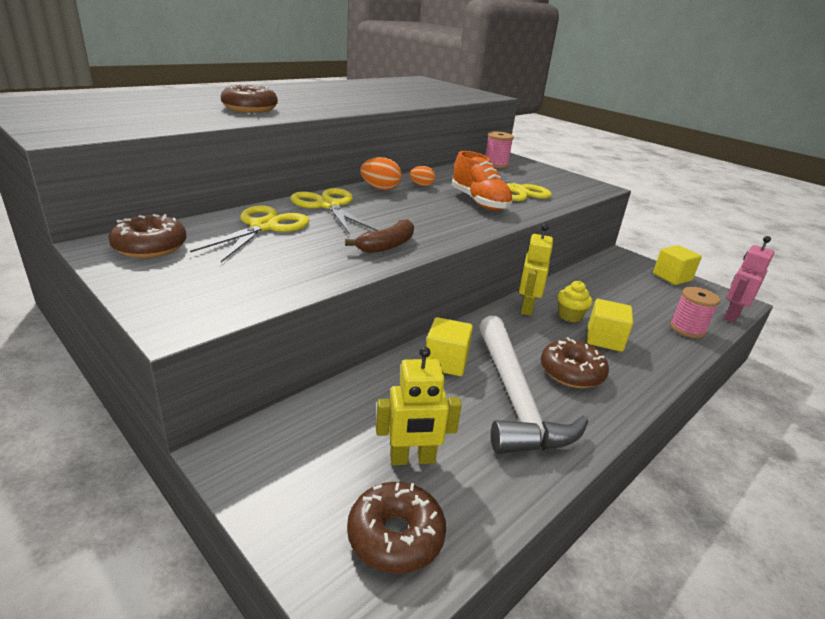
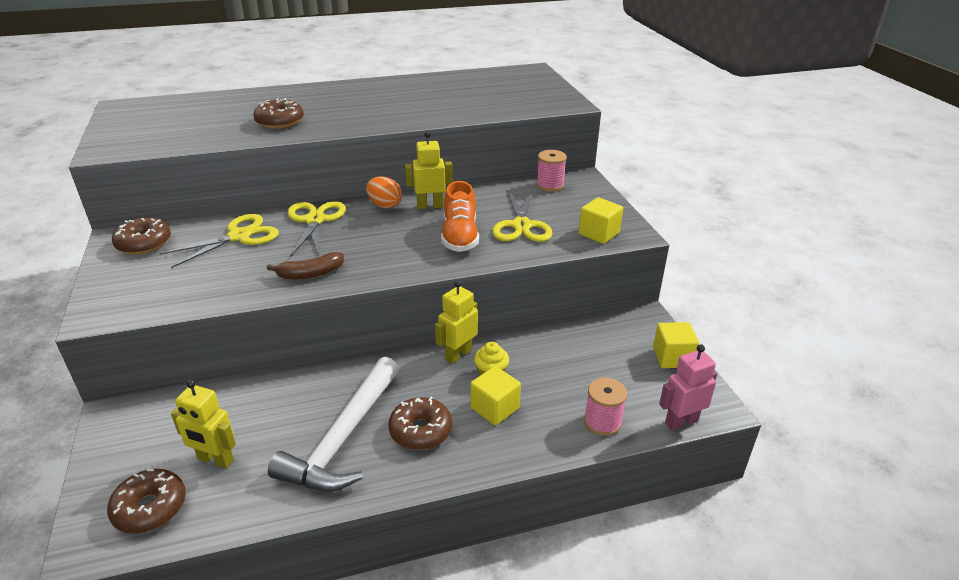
camera: 30 degrees right, 5 degrees up
(421, 185) = (430, 206): orange egg -> yellow robot
(446, 362) = (325, 389): yellow cube -> yellow cube (598, 233)

